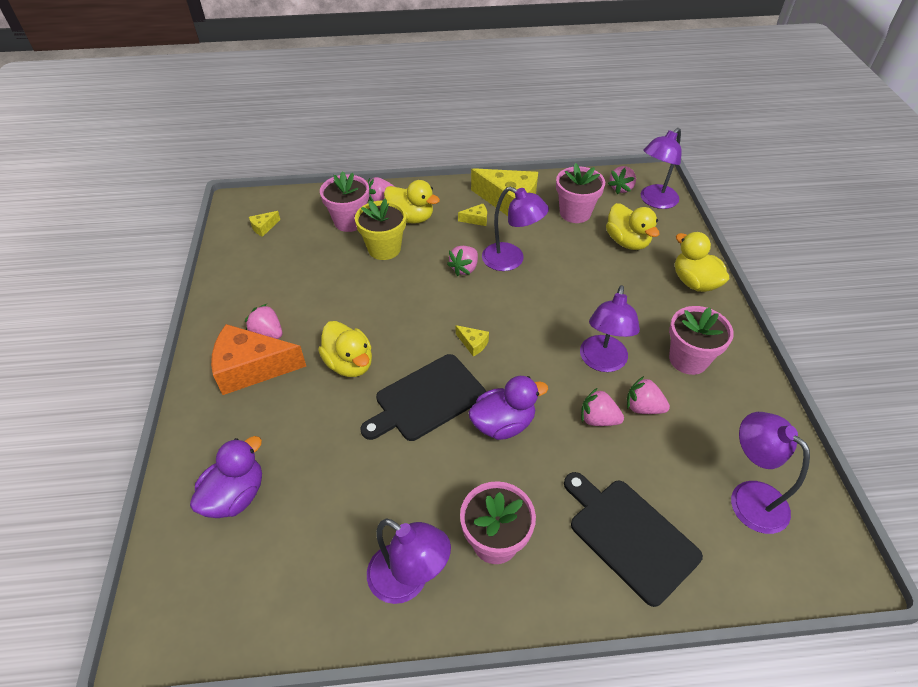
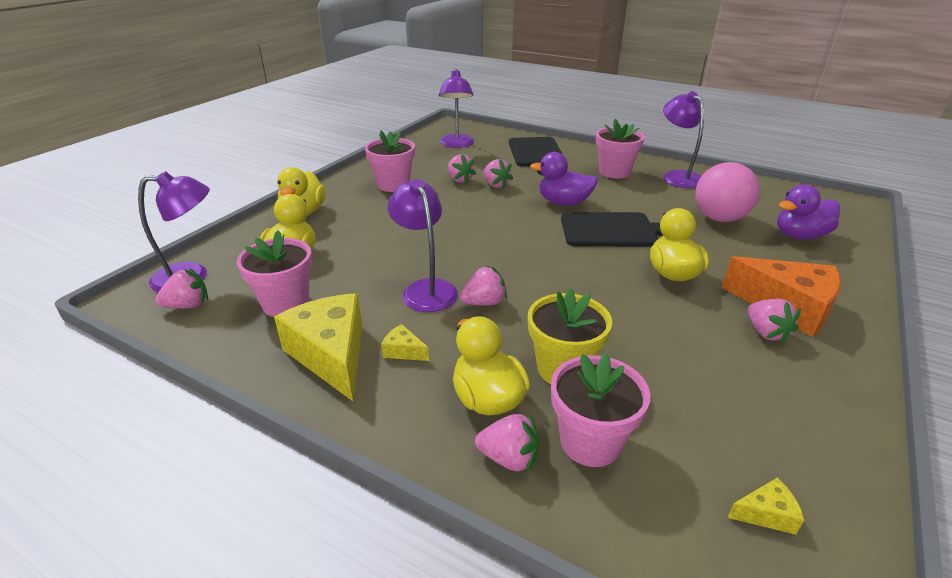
camera: 145 degrees left, 15 degrees down
(328, 485) = (719, 218): none -> pink ball
(473, 344) = (541, 245): yellow cheese -> none
(602, 362) = (452, 202): purple lamp -> none

